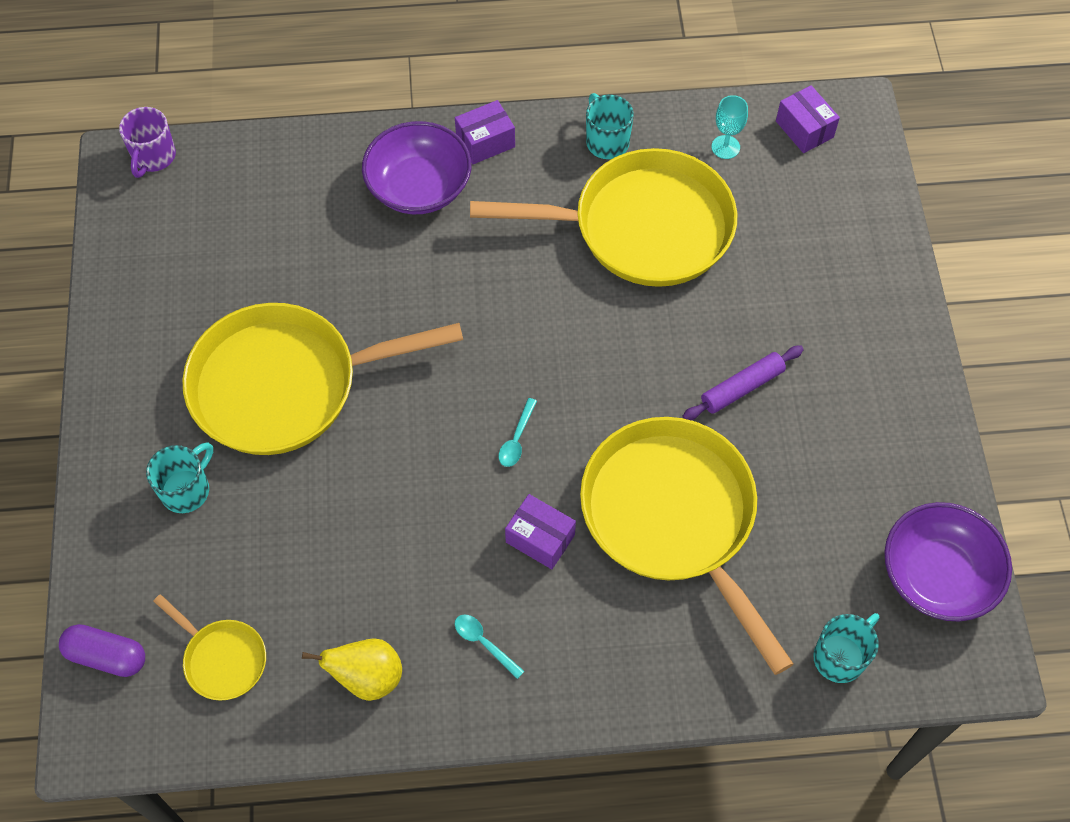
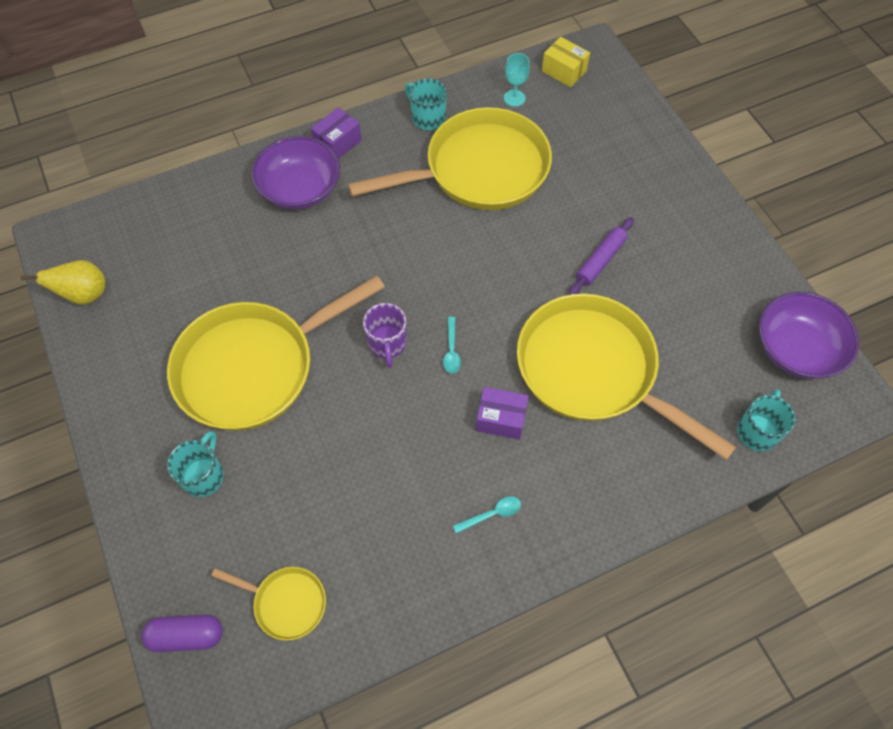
camera: 20 degrees left, 0 degrees up
(153, 157) = (79, 226): purple mug -> purple mug (387, 344)
(367, 677) = (411, 575): yellow pear -> yellow pear (84, 295)
(484, 643) = (492, 514): turquoise spoon -> turquoise spoon turned 135 degrees clockwise
(804, 129) = (564, 71): purple box -> yellow box

